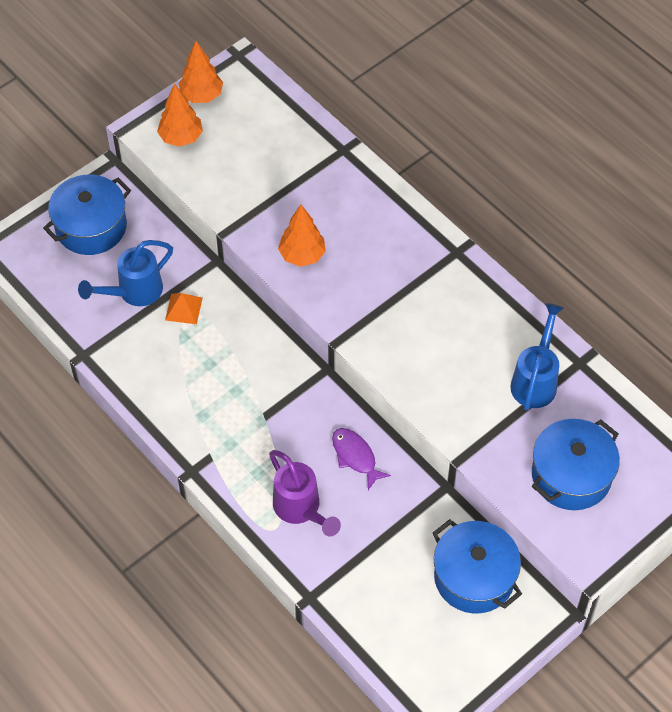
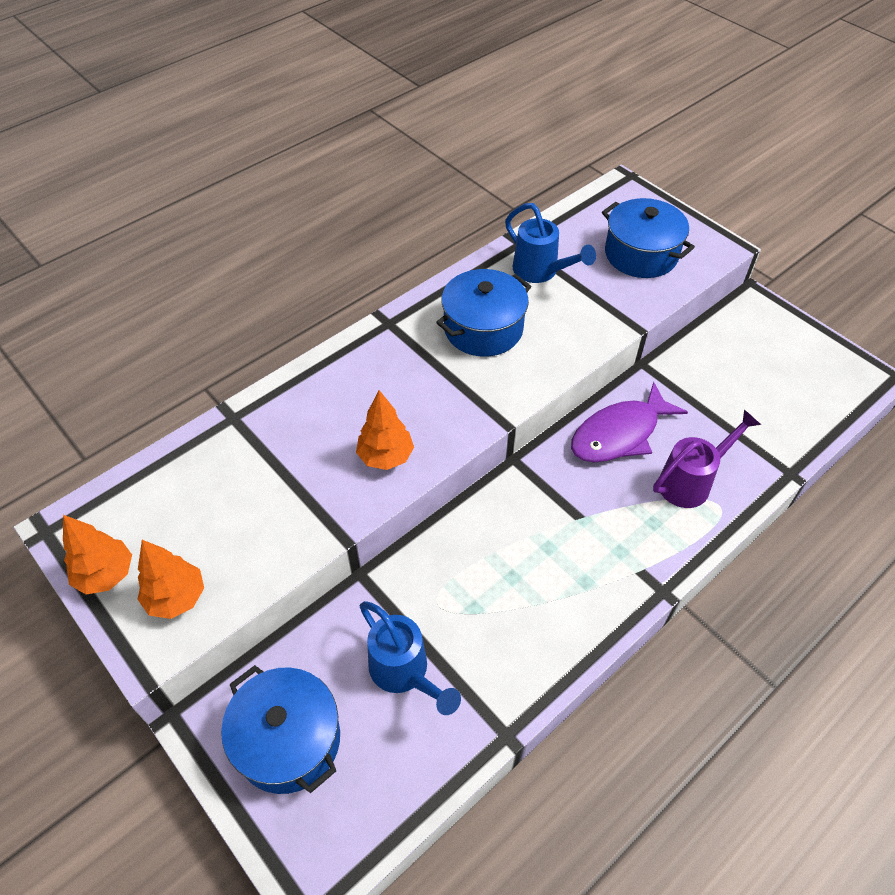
camera: 90 degrees left, 5 degrees down
(184, 309) = (432, 609): orange pyramid -> none
(355, 456) = (619, 434): purple fish -> purple fish, size x1.66
(474, 577) = (733, 346): blue pot -> blue pot (483, 329)
(536, 380) = (541, 272): blue watering can -> blue watering can turned 150 degrees counterclockwise

